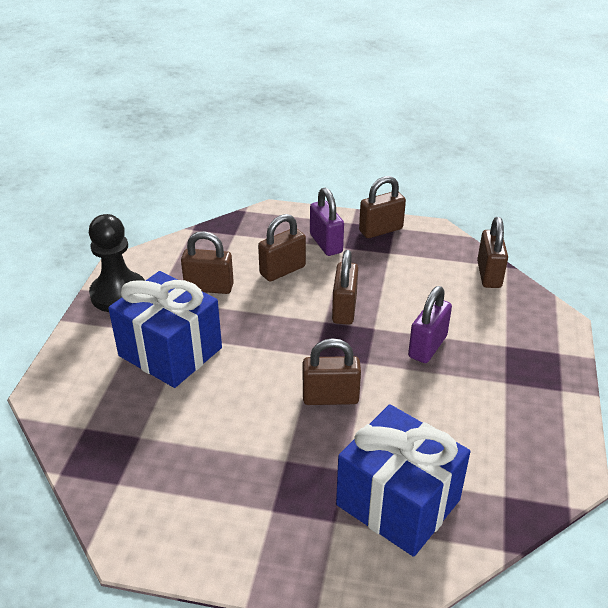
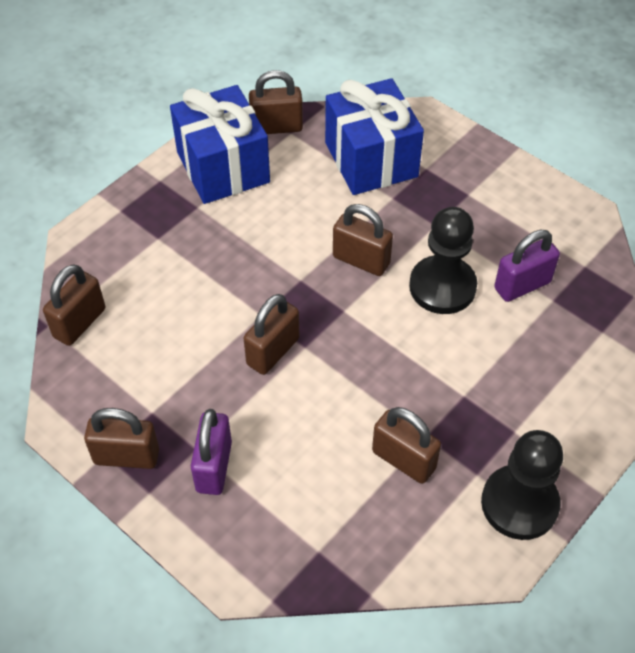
camera: 150 degrees left, 15 degrees up
(170, 352) = (489, 382): blue gift -> blue gift (223, 167)
(246, 405) = (442, 287): none -> black pawn
(282, 270) = (299, 445): brown padlock -> brown padlock (276, 127)
(427, 346) = (230, 269): purple padlock -> purple padlock (522, 285)

